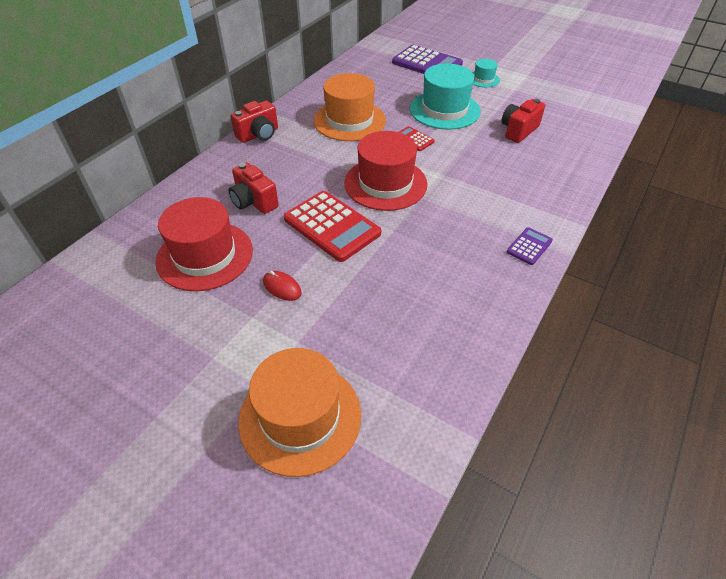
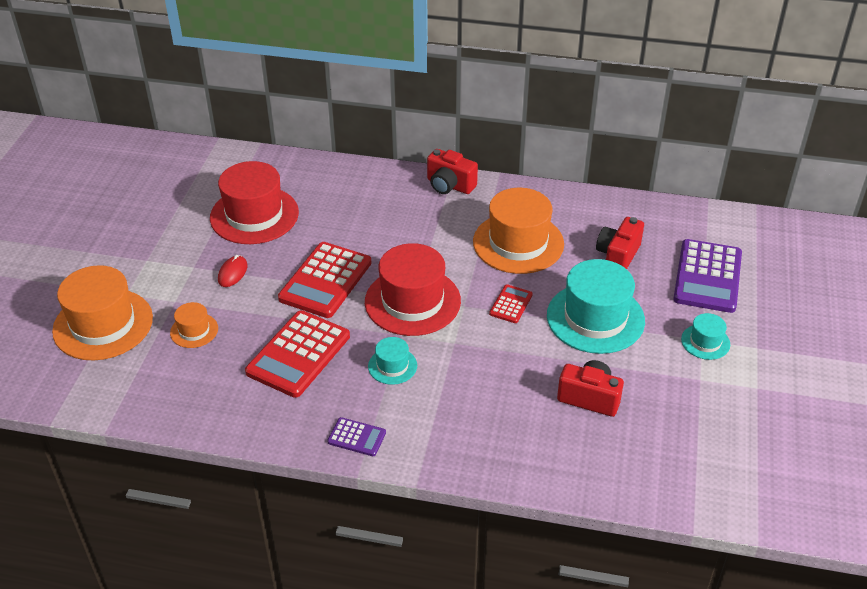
camera: 70 degrees right, 5 degrees down
(254, 202) = (339, 219): red camera -> red camera (618, 256)
(352, 332) = (194, 330): none -> orange hat
(419, 262) = (298, 354): none -> red calculator
(455, 210) = (392, 366): none -> turquoise hat

